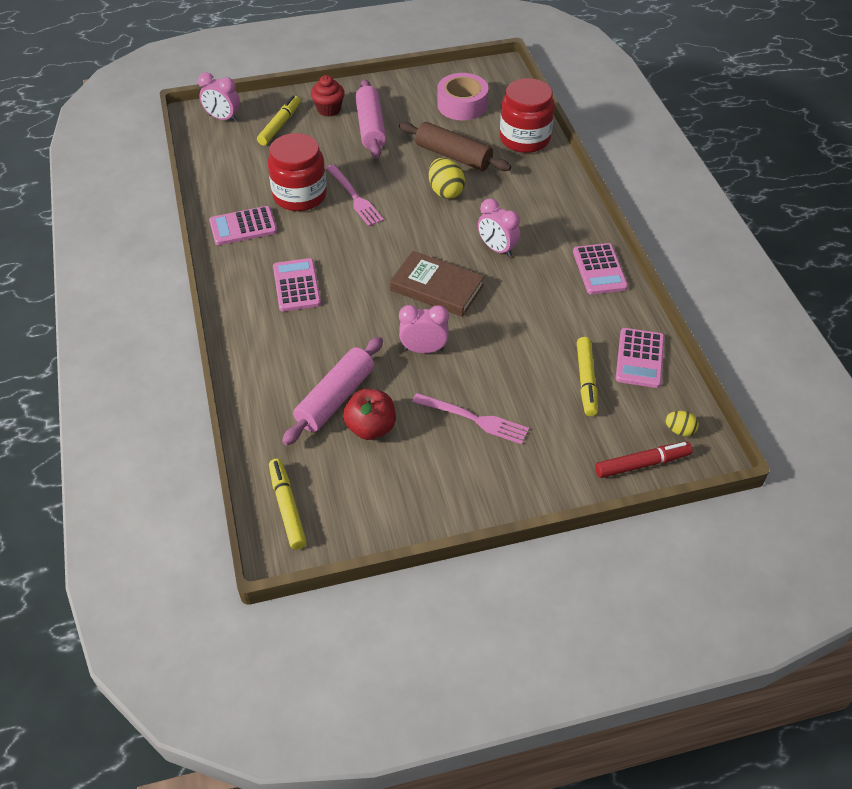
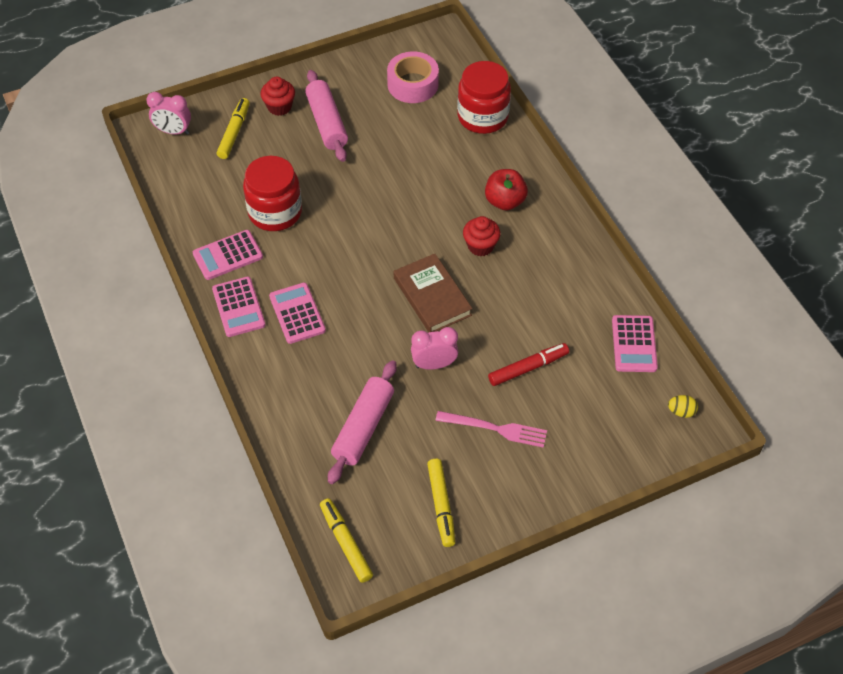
camera: 10 degrees left, 5 degrees up
(354, 197) = (330, 207): pink fork -> none
(371, 427) = (403, 452): red apple -> red apple (505, 201)
(437, 287) = (432, 296): brown book -> brown book turned 45 degrees clockwise
(445, 191) = (418, 188): yellow egg -> none
(453, 156) = (416, 146): brown rolling pin -> none
(497, 249) = (480, 246): pink clock -> red cupcake
(586, 380) = (589, 374): yellow marker -> yellow marker (441, 505)
(599, 269) = (581, 255): pink calculator -> pink calculator (238, 307)
(642, 464) = (653, 450): red marker -> red marker (528, 368)

